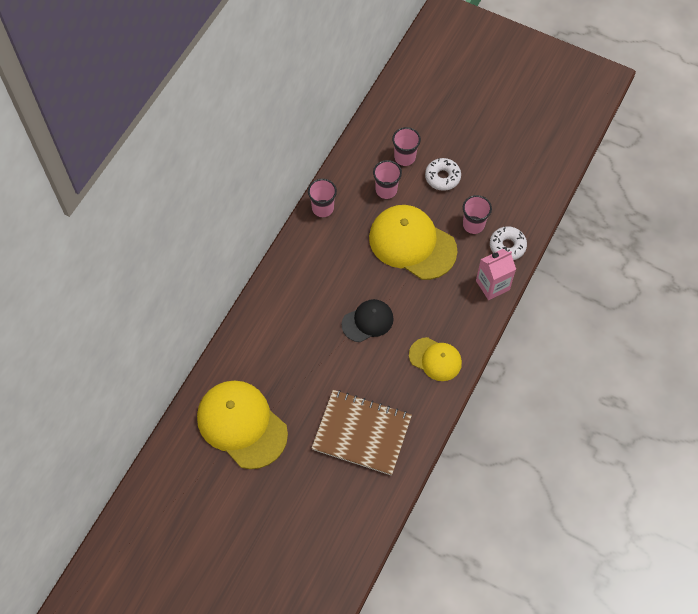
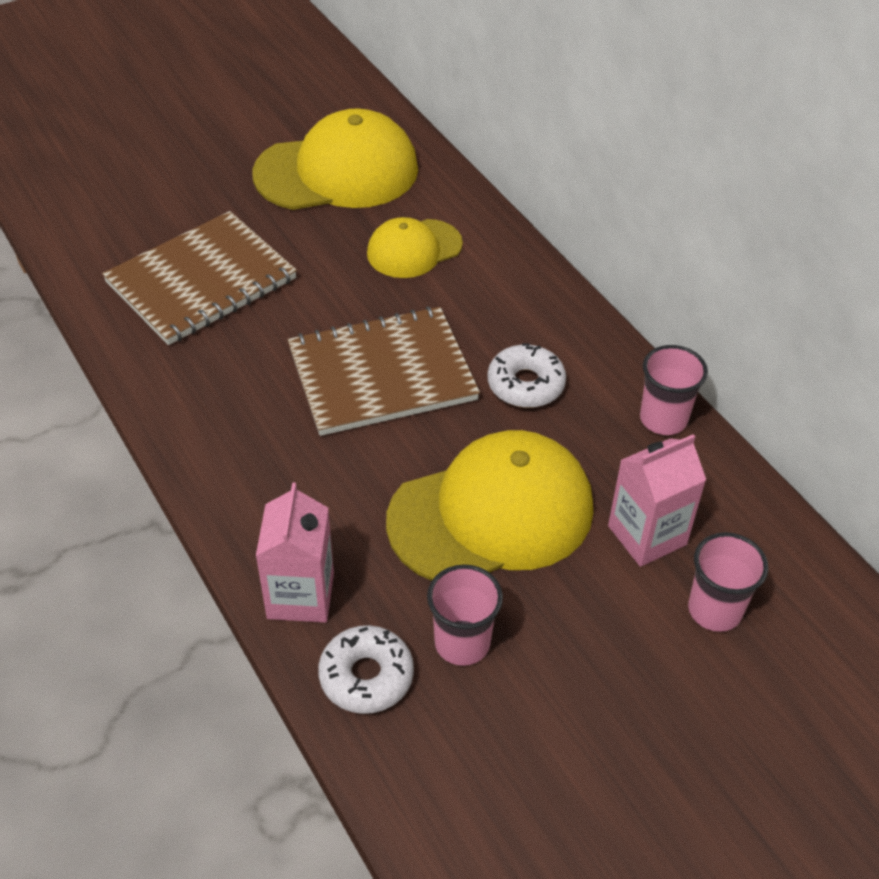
camera: 120 degrees right, 15 degrees down
(368, 321) = (382, 374): black cap -> brown notebook
(386, 190) = (647, 535): pink cup -> pink carton
(435, 359) = (233, 427): yellow cap -> yellow cap (414, 249)
(442, 177) = (621, 653): white donut -> white donut (525, 384)

